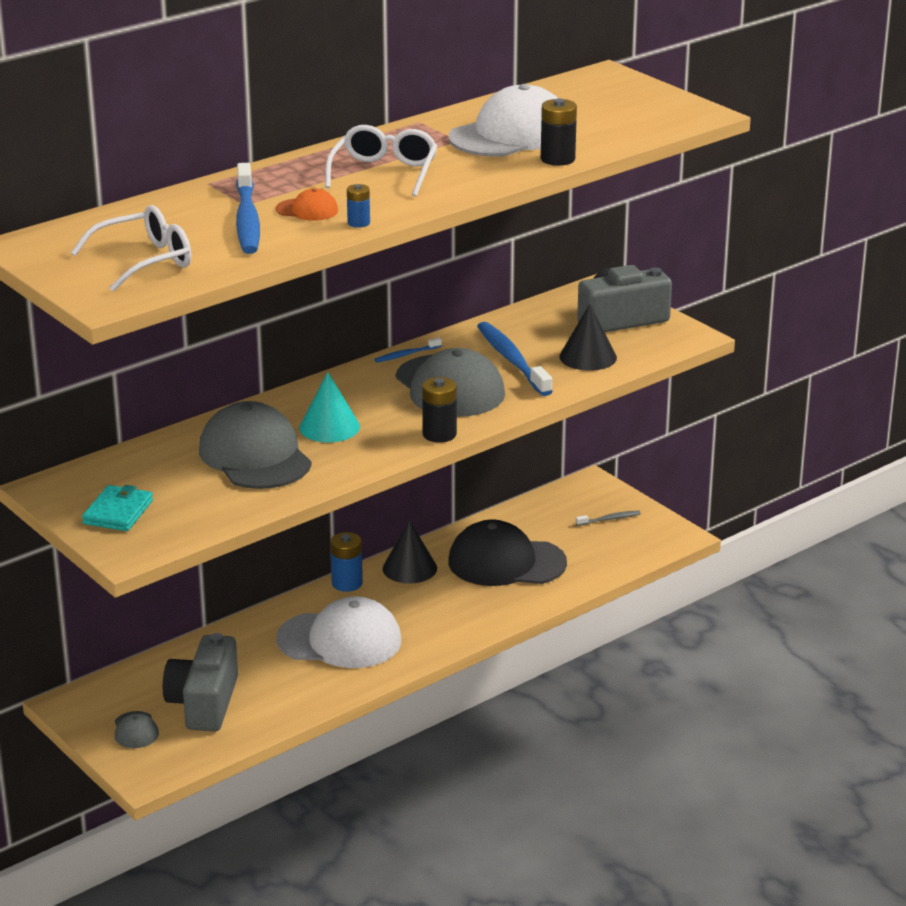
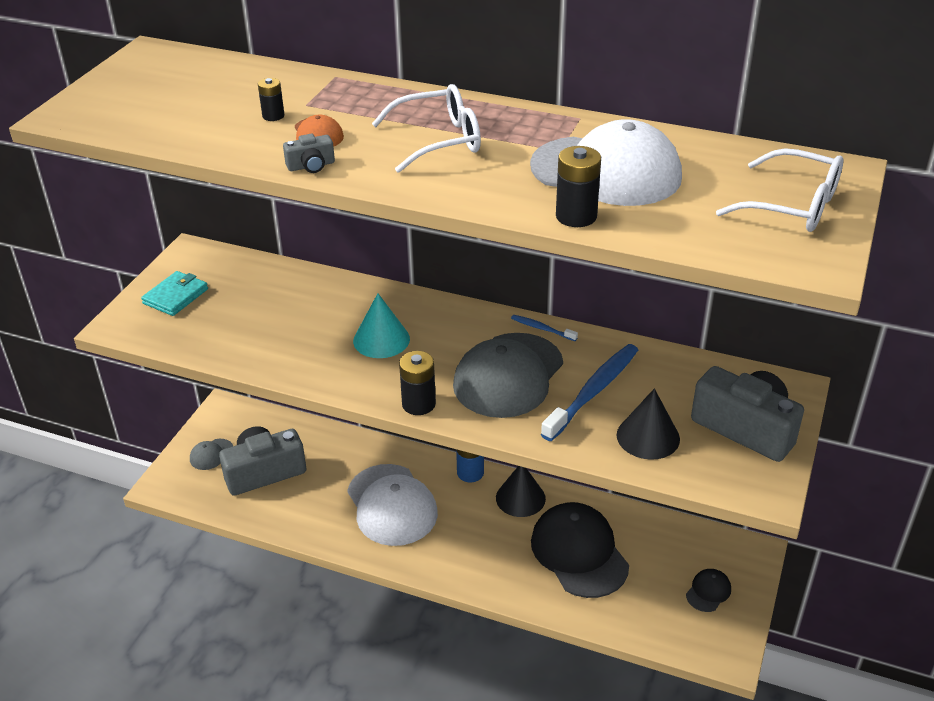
camera: 60 degrees right, 10 degrees up
(118, 512) = (175, 296): turquoise wallet -> turquoise wallet turned 45 degrees counterclockwise
(145, 261) = (152, 104): white glasses -> white glasses (793, 206)
(247, 219) = (273, 116): blue toothbrush -> black battery
(255, 456) = (305, 322): grey cap -> none
(358, 223) = (311, 166): blue battery -> grey camera
(609, 519) = (708, 591): grey toothbrush -> black cap

